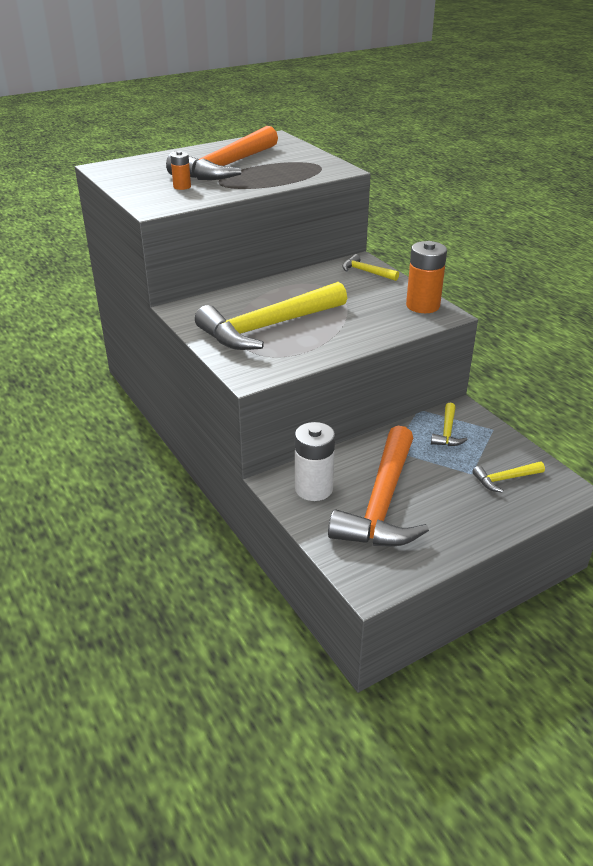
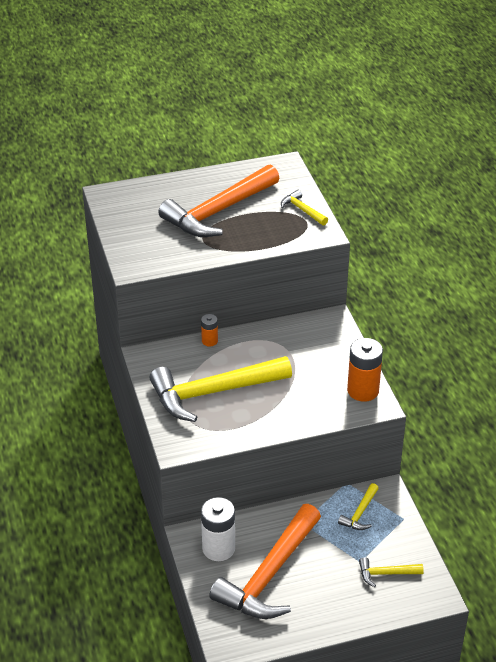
camera: 15 degrees right, 5 degrees up
(182, 186) = (167, 238): orange battery -> orange battery (209, 341)
(366, 272) = (332, 335): yellow hammer -> yellow hammer (302, 210)

